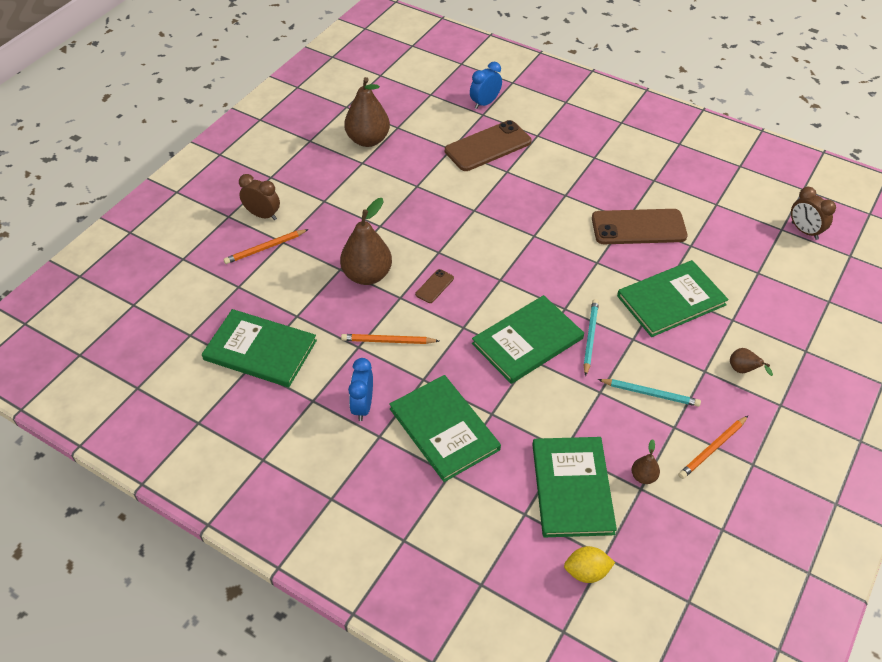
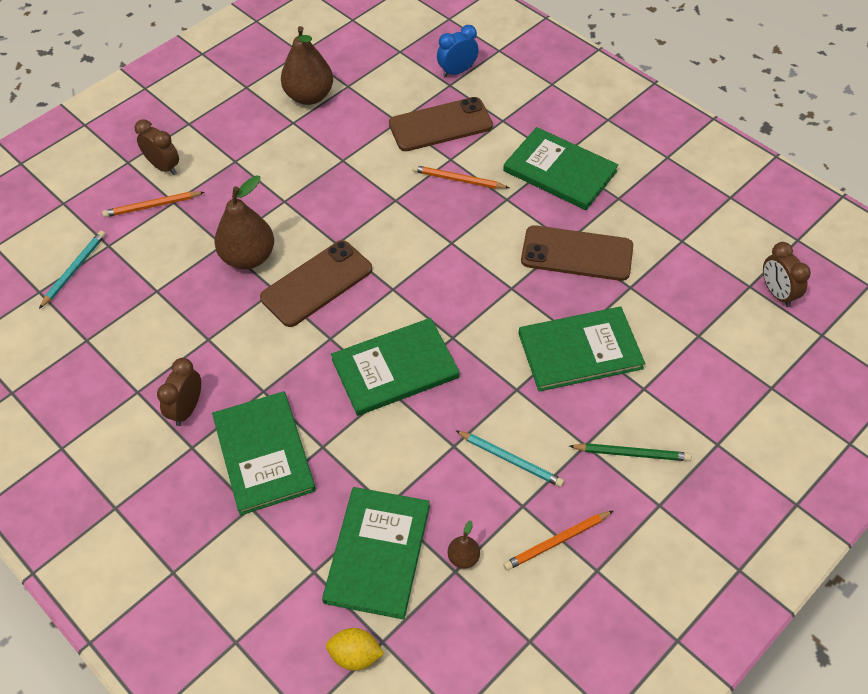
camera: 15 degrees right, 5 degrees up
(260, 350) = (104, 323): green book -> green book (560, 171)
(362, 406) = (187, 409): blue clock -> brown clock
(388, 341) = (242, 338): orange pencil -> orange pencil (458, 180)
(434, 286) = (317, 284): brown phone -> brown phone, size x2.24
(590, 337) = (468, 378): turquoise pencil -> turquoise pencil (74, 270)
(743, 370) = (631, 454): brown pear -> green pencil

